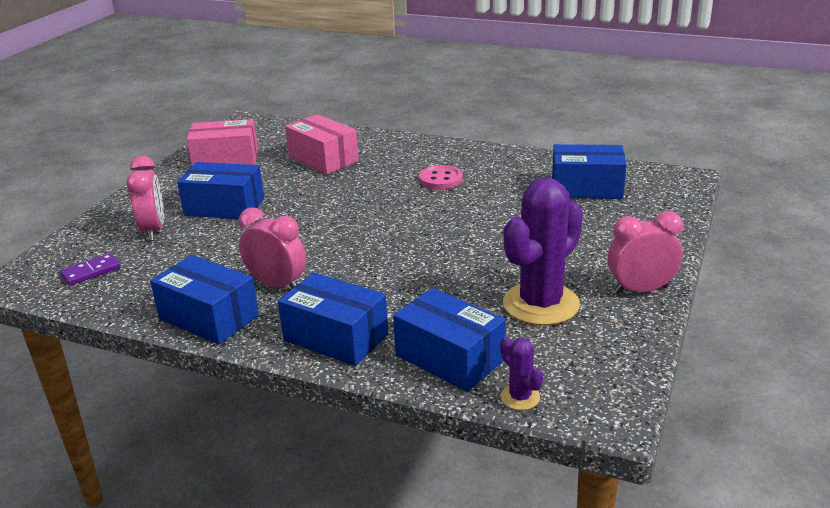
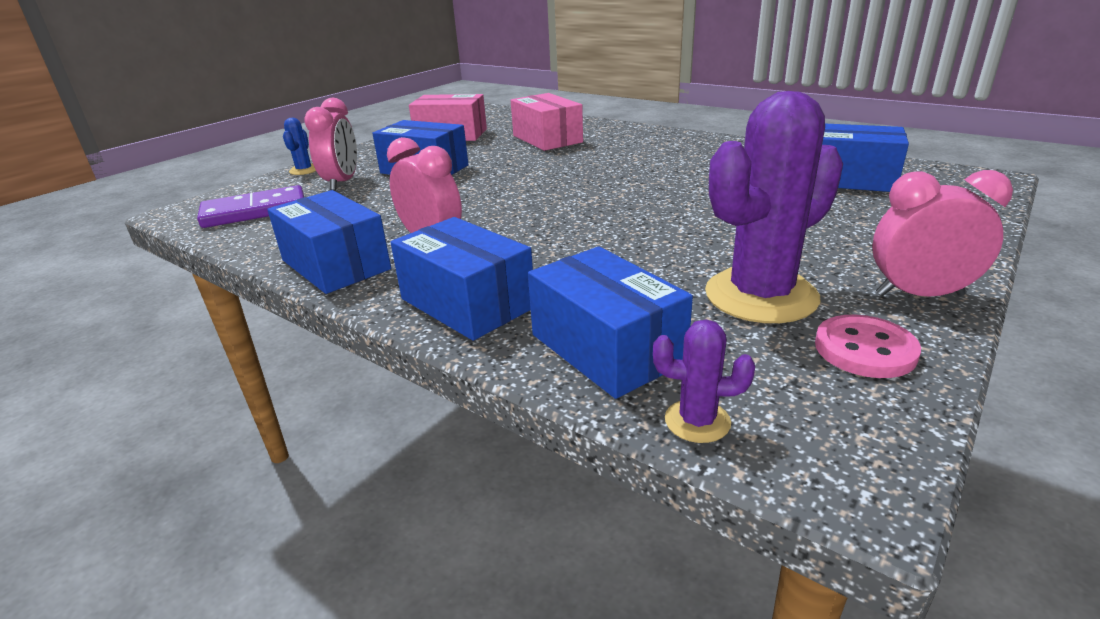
camera: 15 degrees right, 0 degrees up
(91, 271) = (255, 211): purple domino -> purple domino, size x1.67
(103, 218) = (304, 170): none -> blue cactus
(440, 179) = (667, 161): pink button -> pink button (865, 349)
(520, 397) = (697, 421): purple cactus -> purple cactus turned 60 degrees counterclockwise

